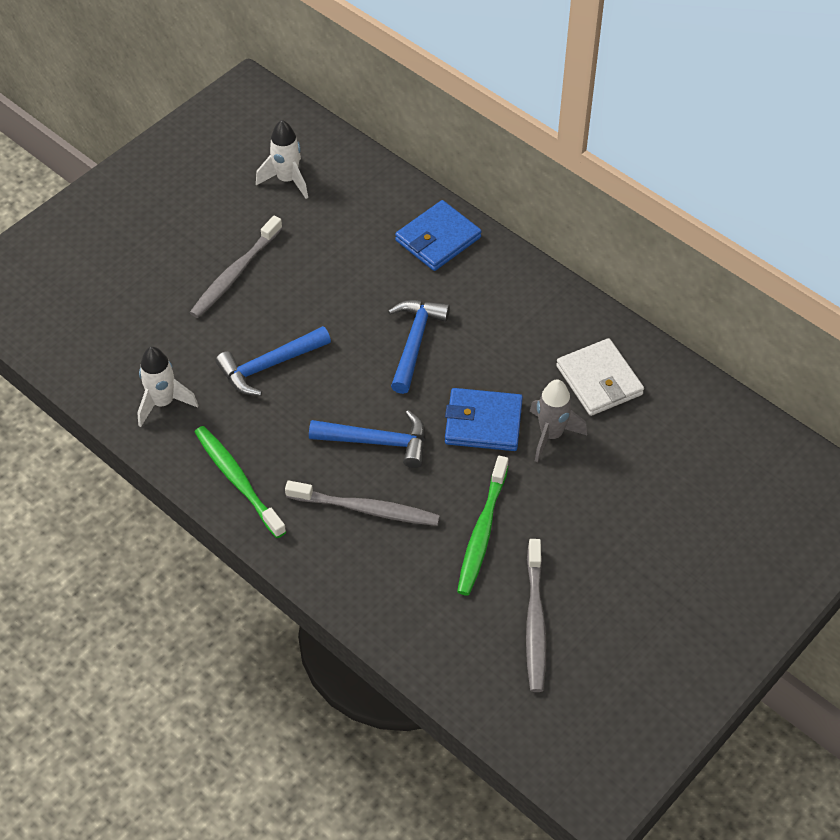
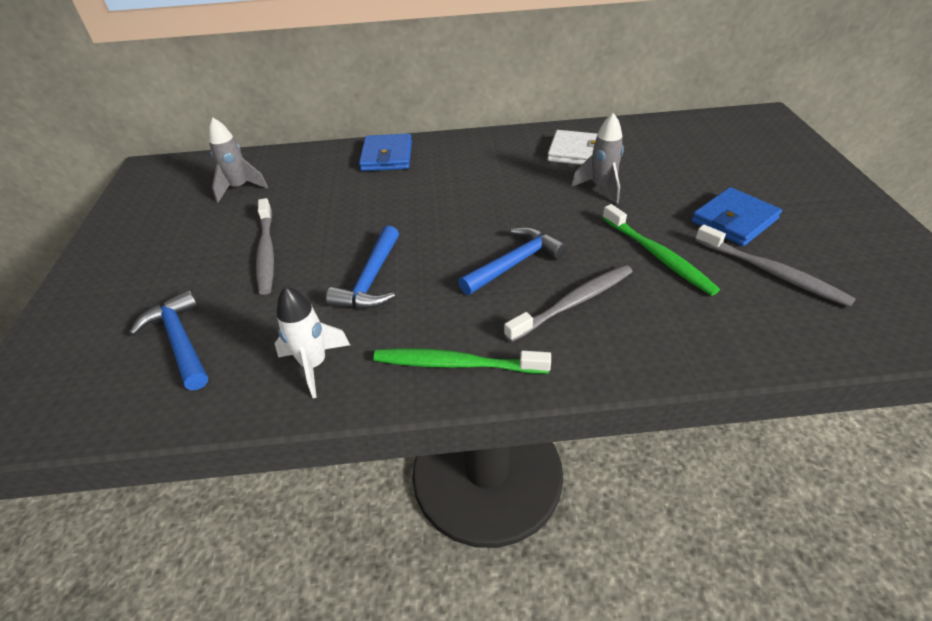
camera: 45 degrees left, 10 degrees down
(287, 180) = (240, 188): white rocket -> grey rocket
(415, 342) = (451, 203): blue hammer -> blue hammer (180, 341)
(483, 423) = (557, 208): blue wallet -> blue wallet (734, 220)

